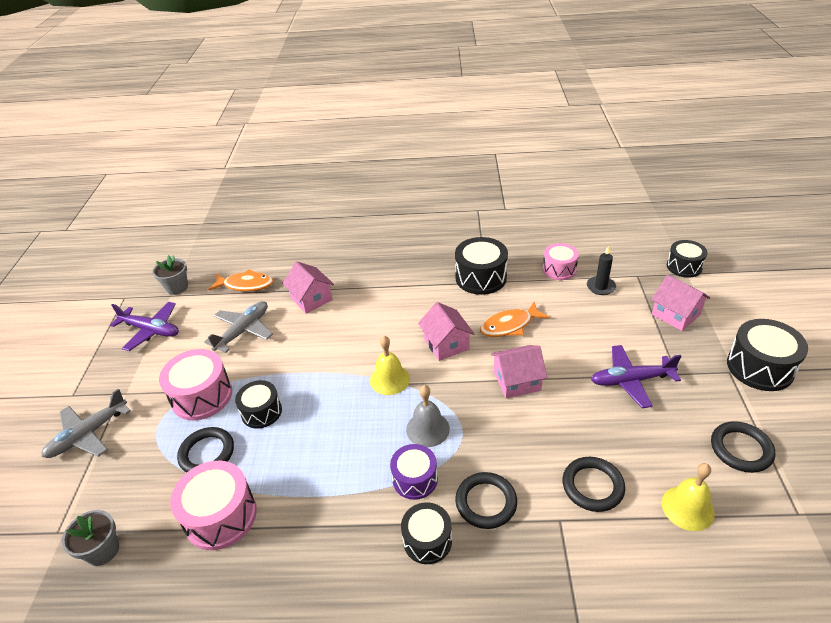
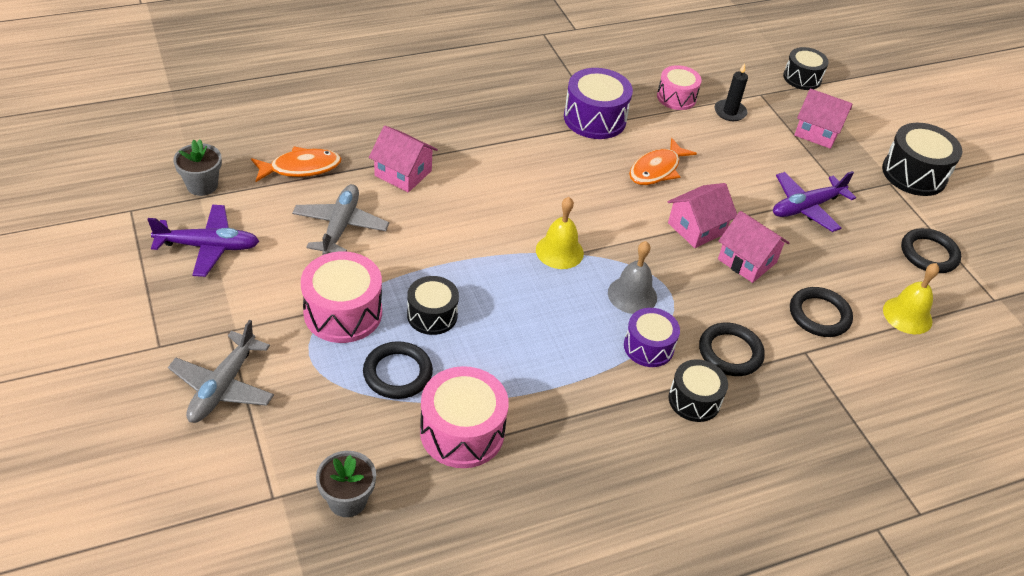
camera: 30 degrees left, 5 degrees up
(446, 344) = (599, 201): pink house -> pink house (747, 261)
(481, 277) = (594, 118): black drum -> purple drum

